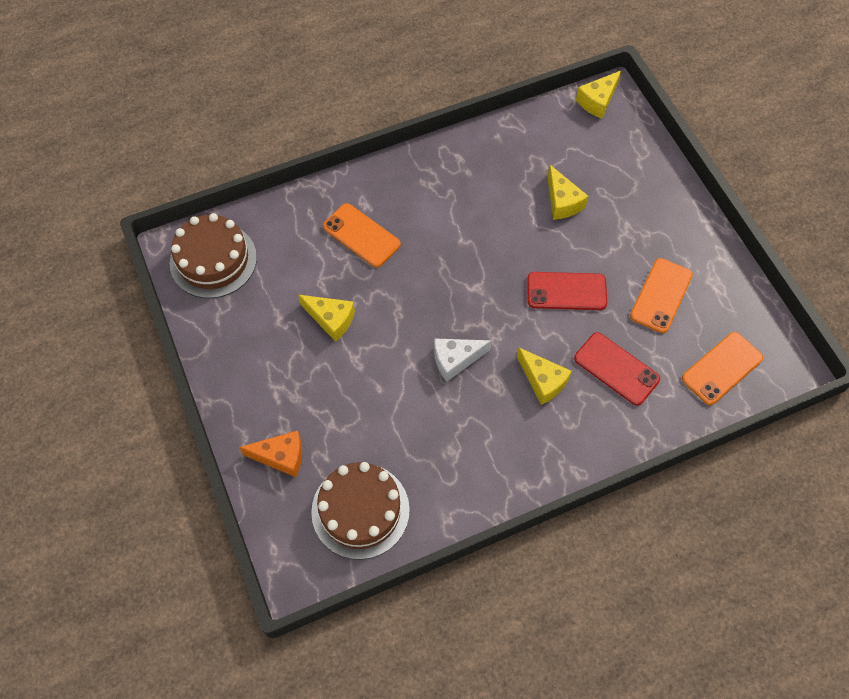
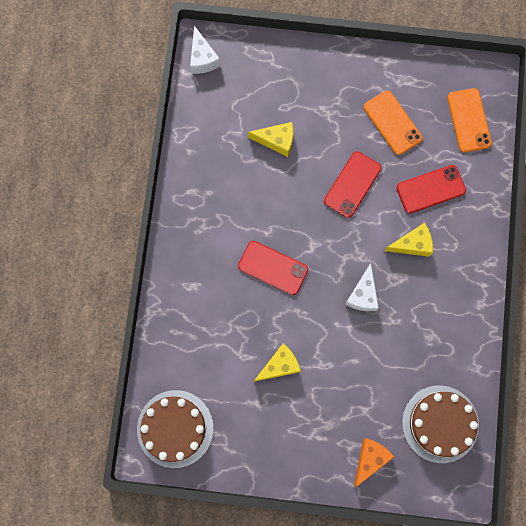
camera: 60 degrees left, 15 degrees up
(361, 235) = (219, 304): orange phone -> none
(429, 263) = (273, 268): none -> red phone
(597, 101) = (202, 58): yellow cheese -> white cheese

